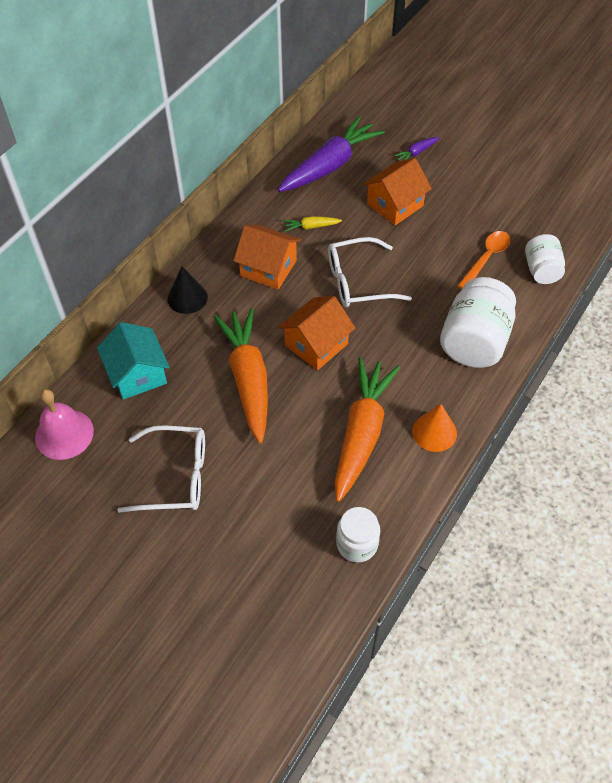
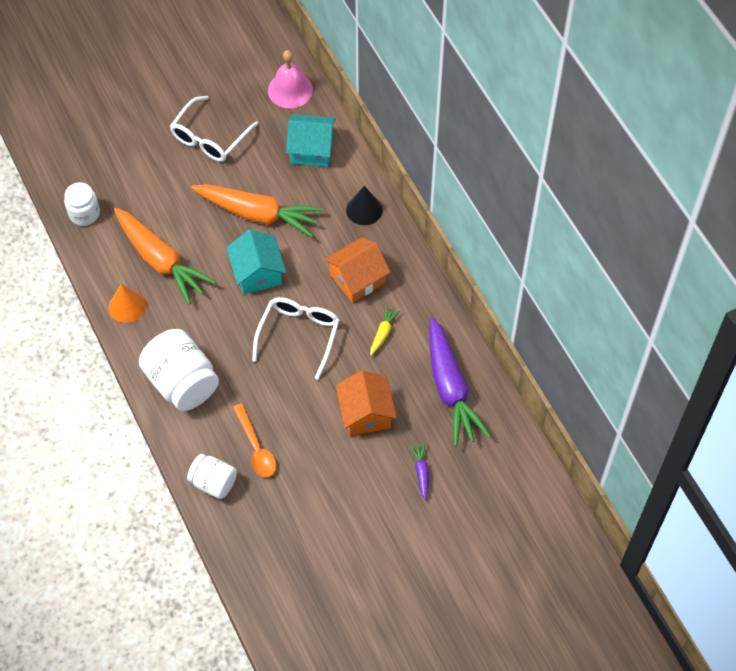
camera: 120 degrees right, 5 degrees up
(316, 344) = (257, 273): orange house -> turquoise house

